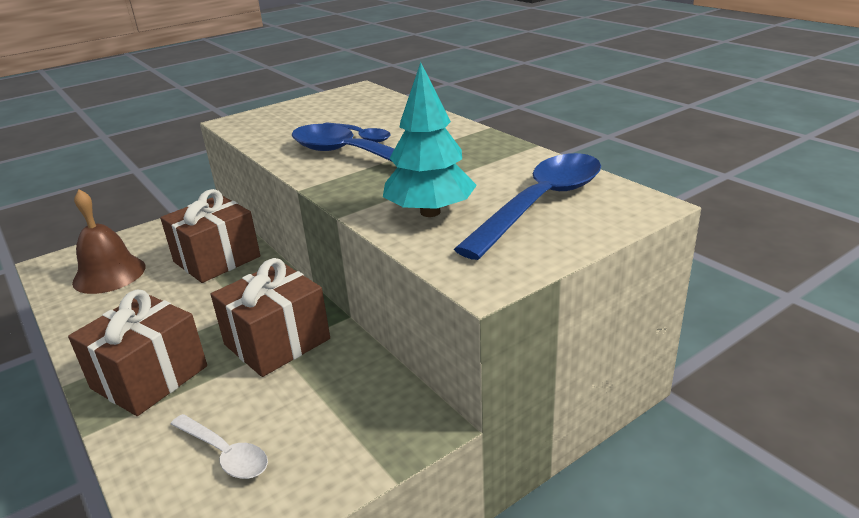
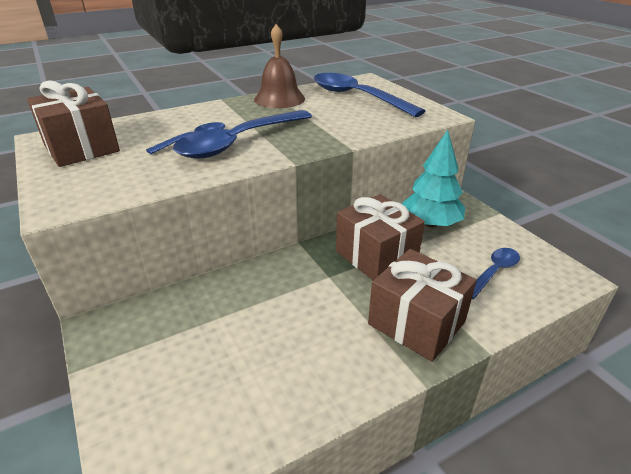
camera: 85 degrees left, 5 degrees up
(109, 274) = (212, 398): brown bell -> brown bell (279, 99)
(217, 259) = (226, 302): brown gift -> brown gift (81, 148)
(224, 454) = (494, 272): white spoon -> blue spoon
(430, 212) = (357, 122): turquoise tree -> turquoise tree (431, 223)

